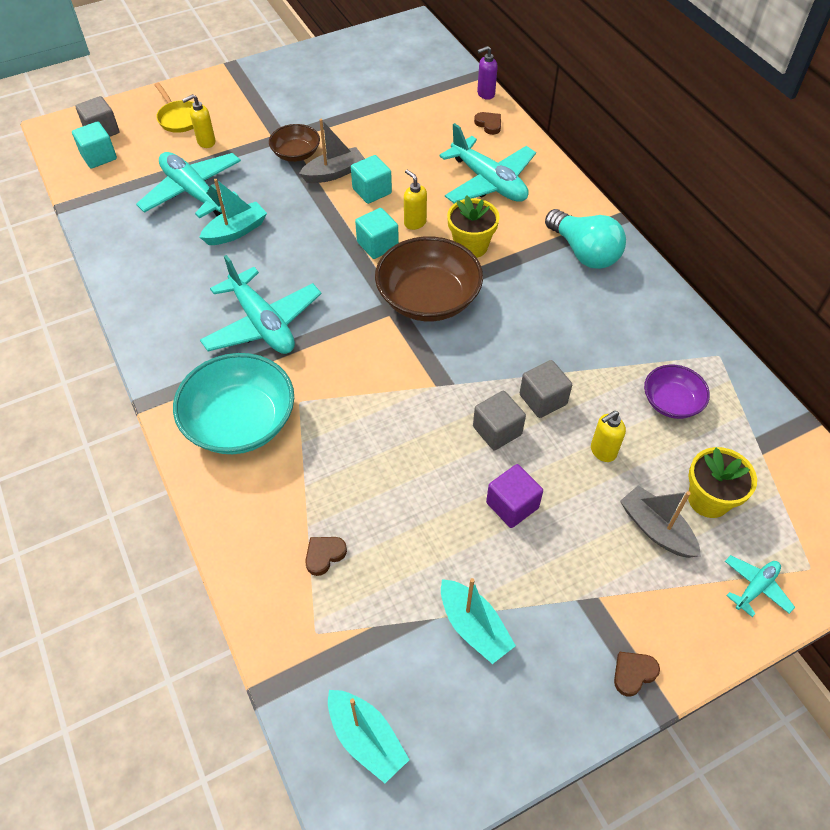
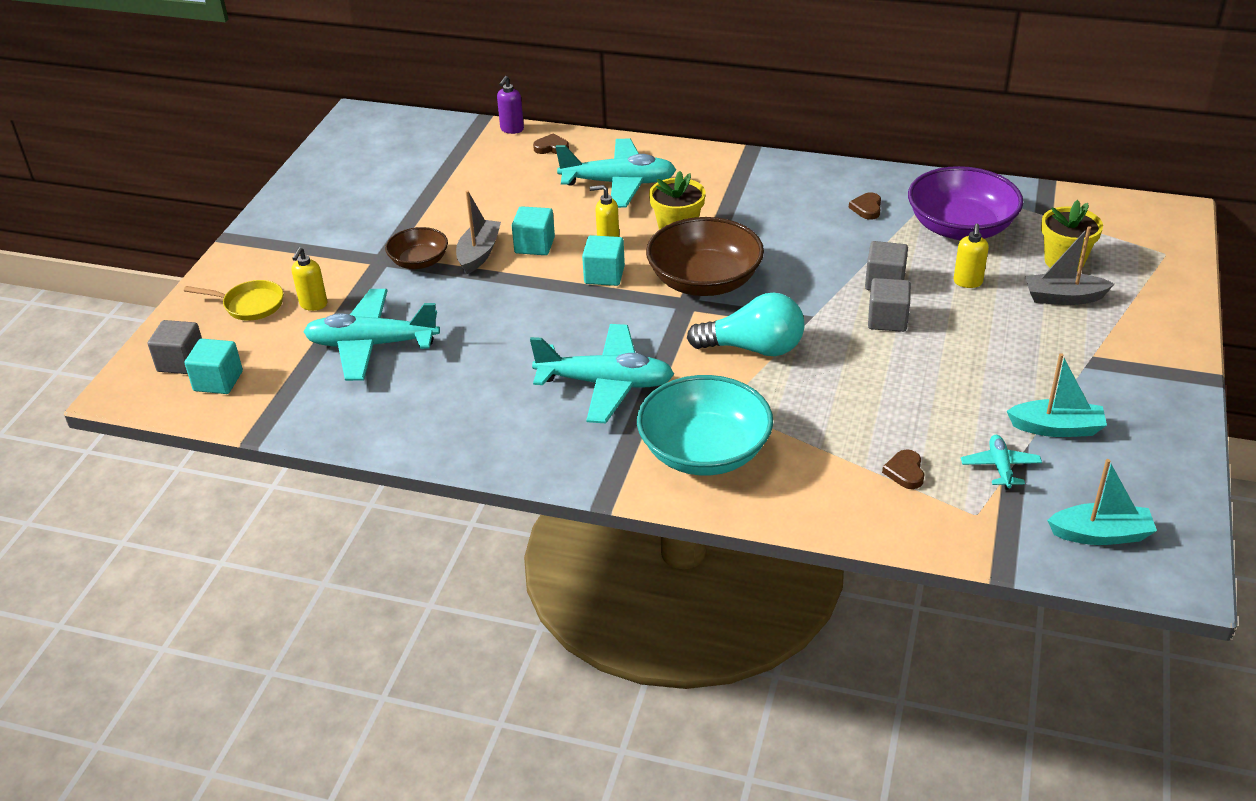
camera: 45 degrees left, 15 degrees down
(236, 231) = (466, 344): turquoise boat -> none
(512, 505) = (967, 351): purple cube -> none
(584, 252) = (763, 183): turquoise light bulb -> turquoise light bulb (754, 348)
(633, 673) = (1171, 375): brown heart -> brown heart (867, 208)
(671, 402) = (960, 227): purple bowl -> purple bowl, size x1.81
(755, 588) = (1157, 284): turquoise plane -> turquoise plane (1000, 467)

